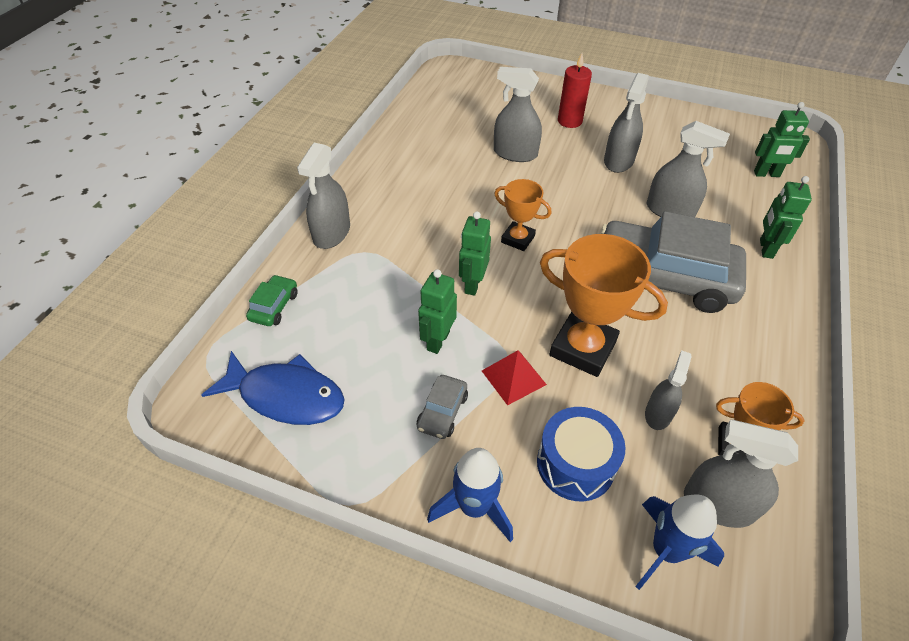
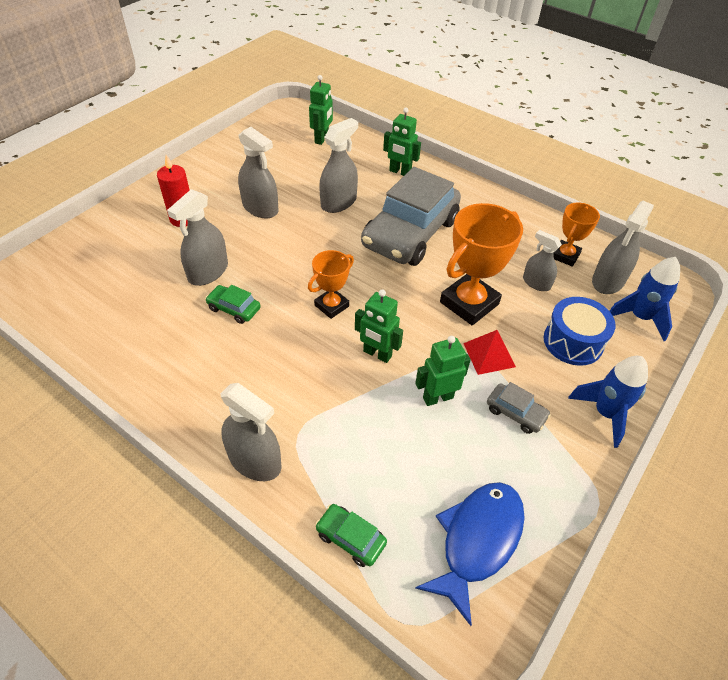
camera: 75 degrees left, 0 degrees up
(437, 341) = (437, 397): green robot -> green robot turned 120 degrees clockwise
(481, 180) = (234, 309): none -> green car

